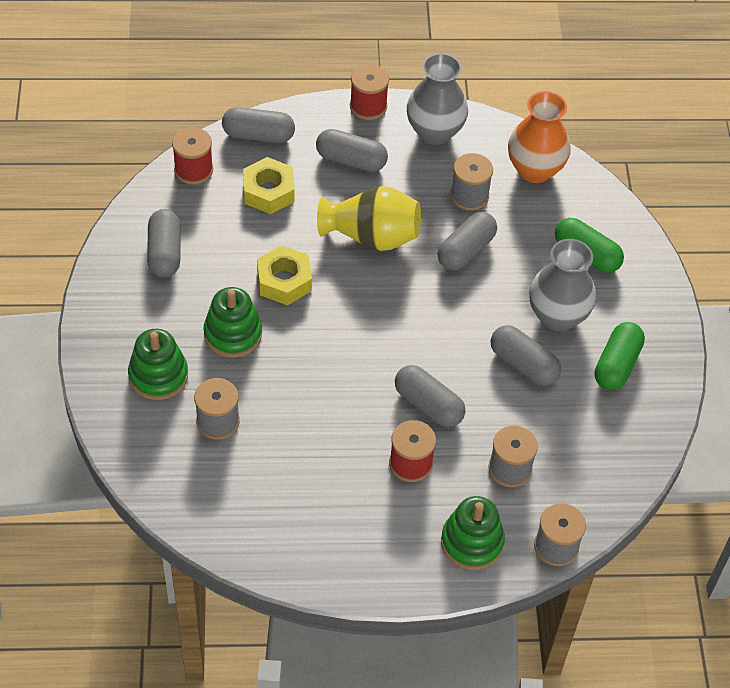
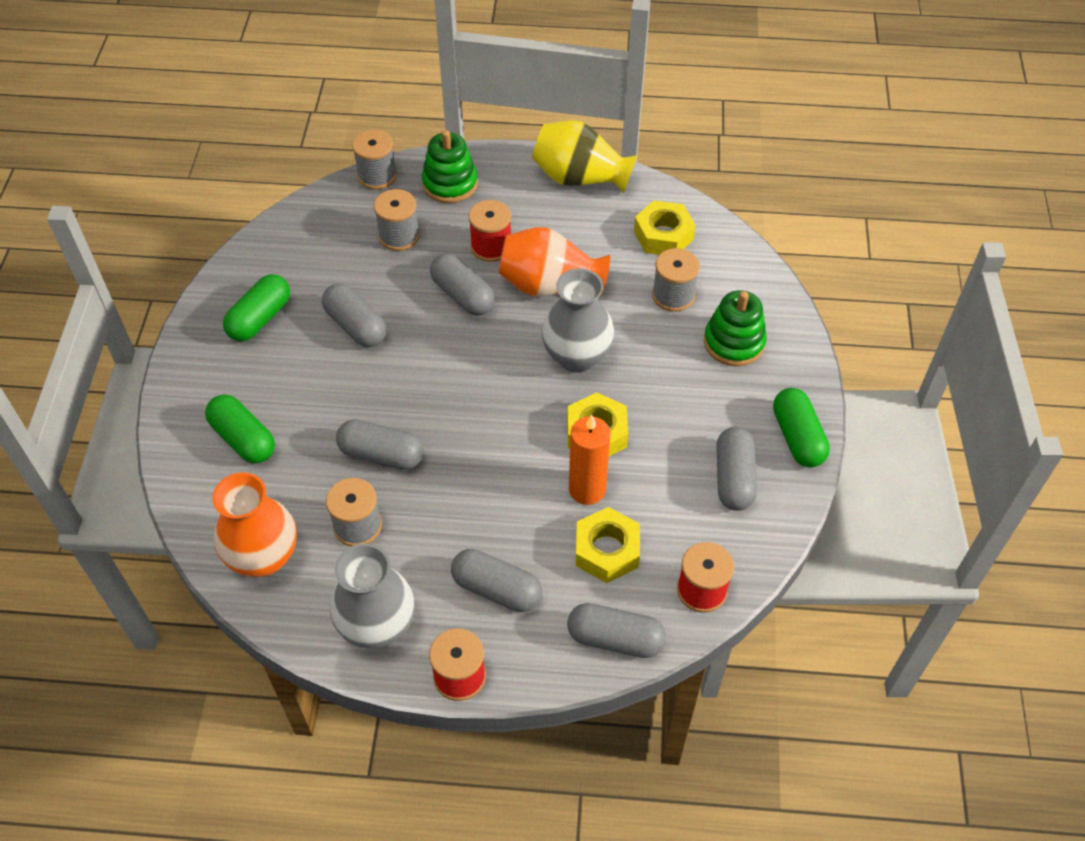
camera: 170 degrees left, 0 degrees up
(106, 290) = (797, 437): none -> green capsule
(229, 493) = (663, 235): none -> yellow nut
(233, 334) = (656, 379): green stacking toy -> none
(288, 235) = (587, 489): none -> orange candle
(343, 423) = (549, 285): none -> orange vase
(371, 236) = (488, 480): yellow vase -> yellow vase (580, 178)
(466, 250) = (381, 454): grey capsule -> grey capsule turned 60 degrees clockwise
(557, 316) = (302, 372): grey vase -> grey vase (577, 356)

